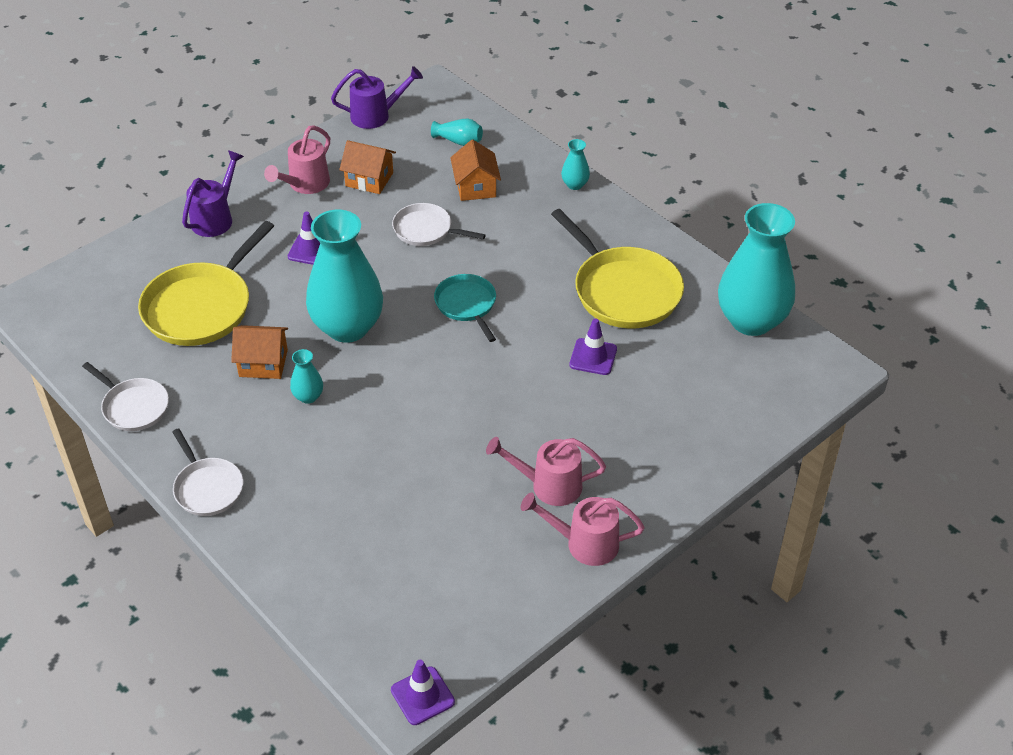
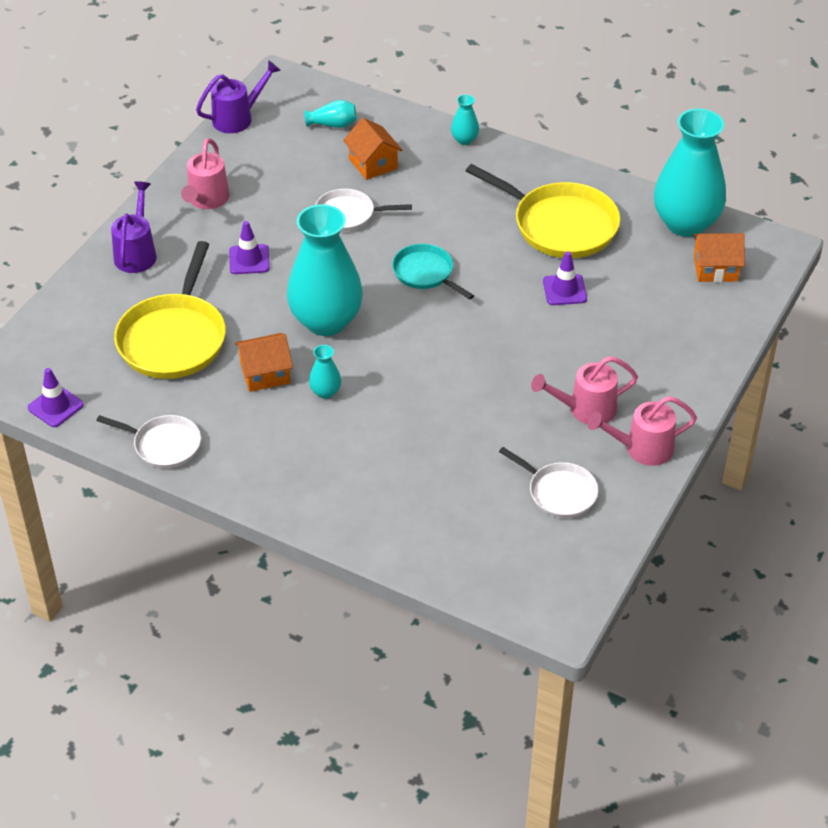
camera: 20 degrees left, 0 degrees up
(207, 488) = (279, 496): white pan -> white pan (559, 492)
(369, 179) = (266, 180): orange house -> orange house (715, 268)
(422, 696) = (573, 610): purple traffic cone -> purple traffic cone (55, 406)

